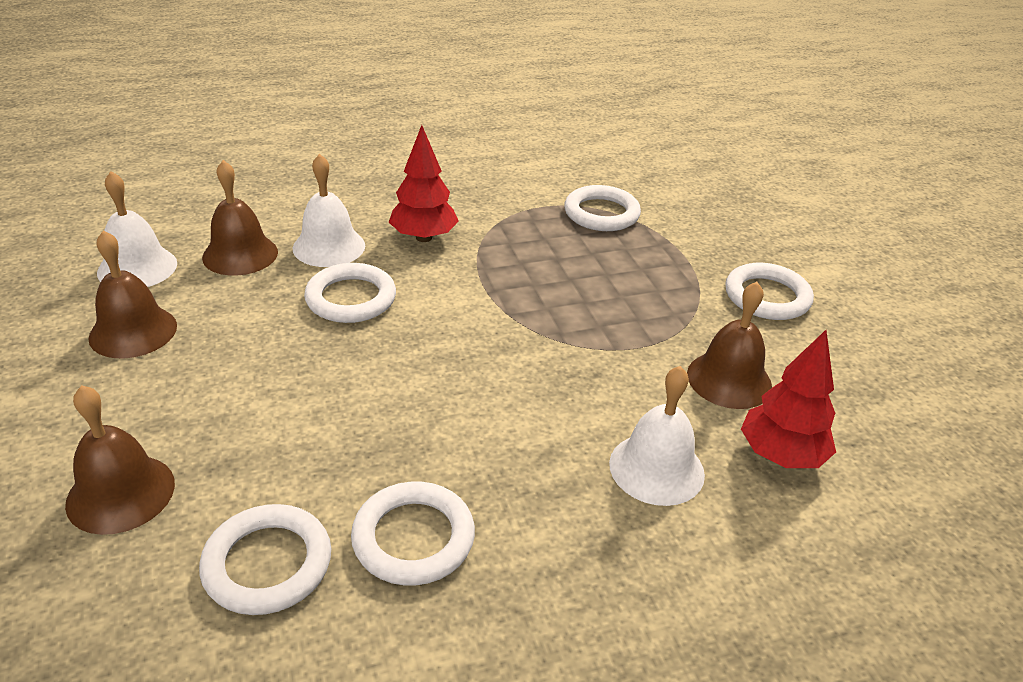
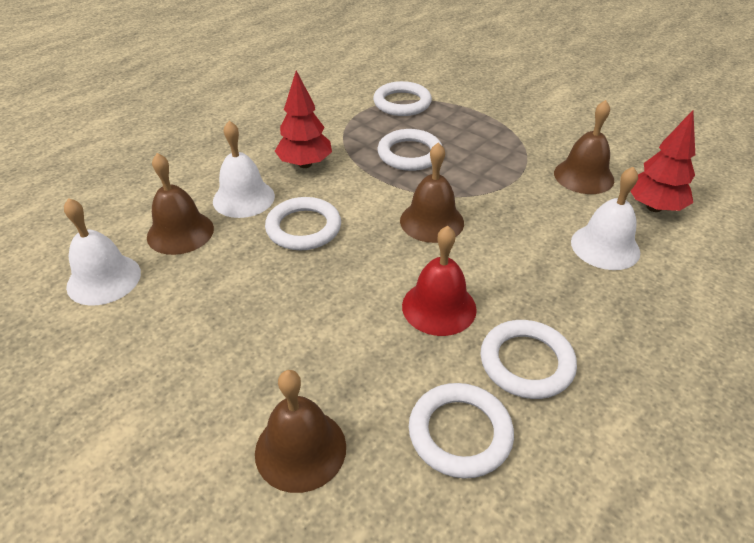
camera: 30 degrees left, 5 degrees up
(133, 331) = (162, 329): brown bell -> brown bell (432, 221)
(391, 436) = (439, 307): none -> red bell
(767, 297) = (549, 118): white ring -> white ring (410, 154)

